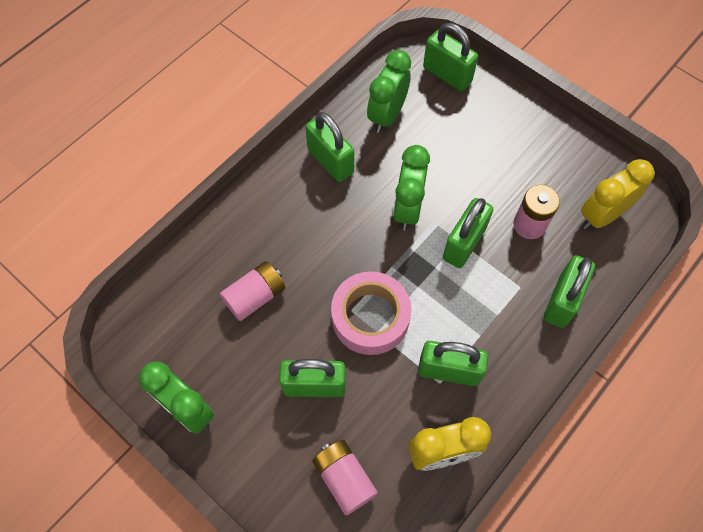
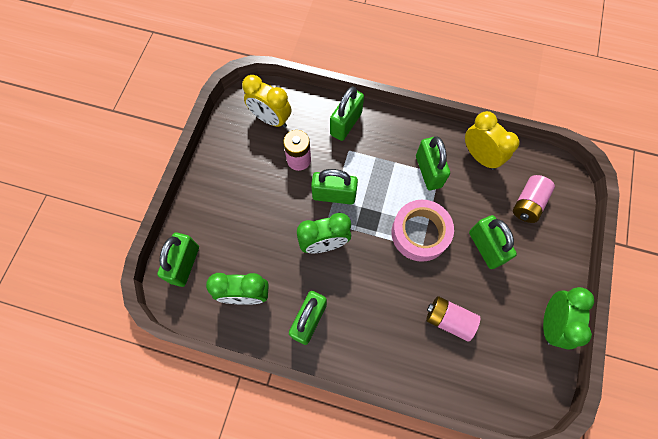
camera: 115 degrees left, 5 degrees up
(562, 301) = (346, 124): green padlock -> green padlock turned 60 degrees counterclockwise

